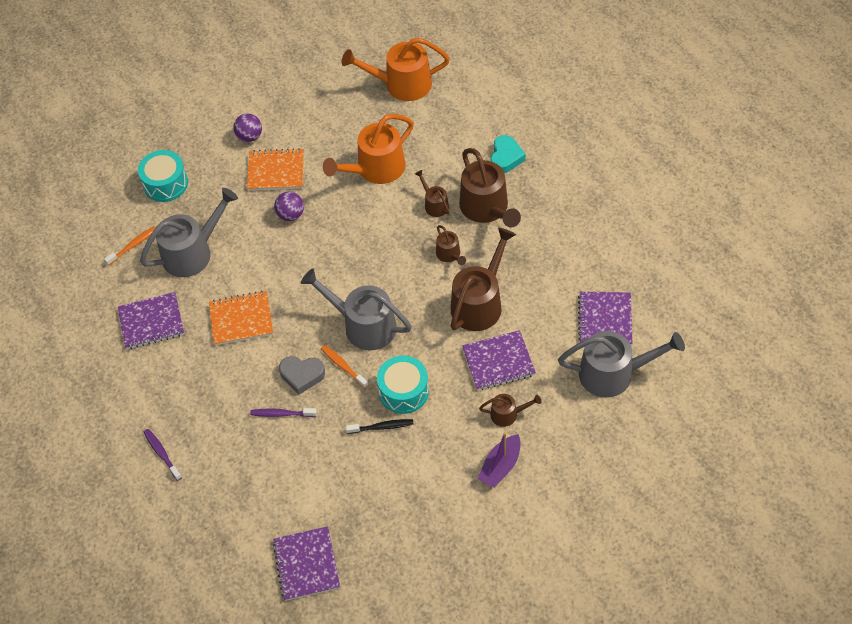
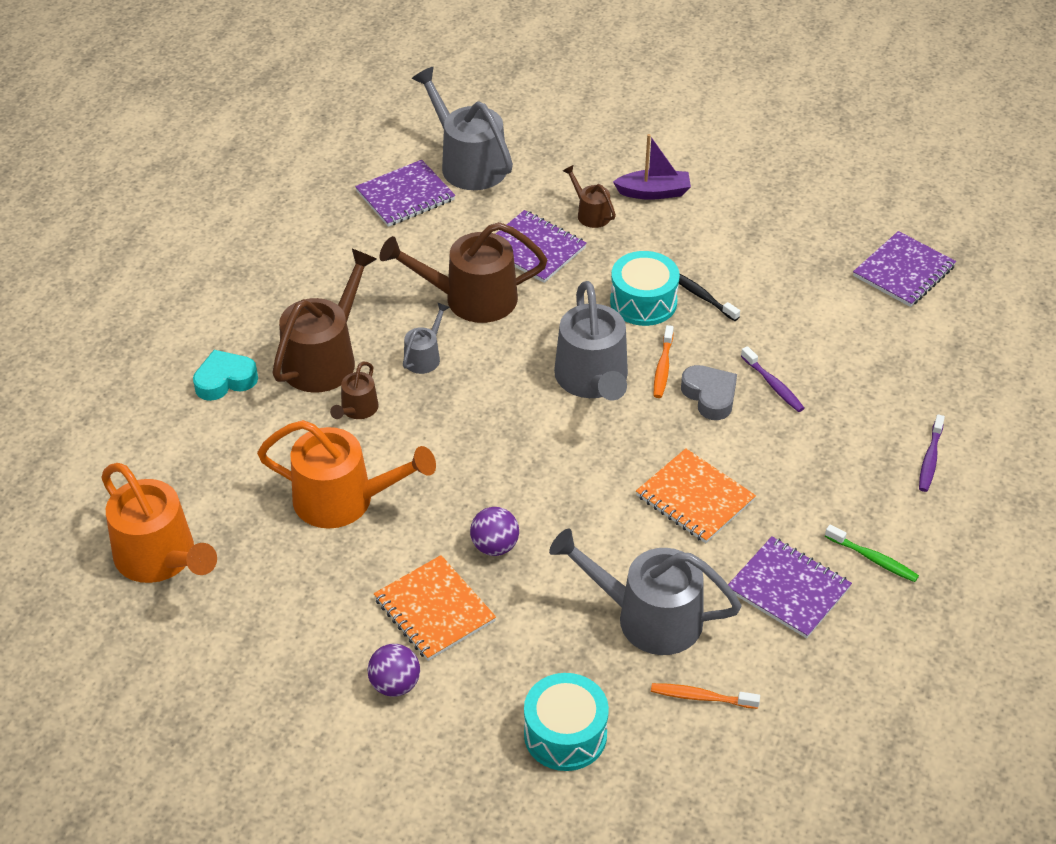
camera: 130 degrees left, 10 degrees down
(131, 373) = (873, 559): none -> green toothbrush
(449, 255) = (424, 357): brown watering can -> grey watering can

